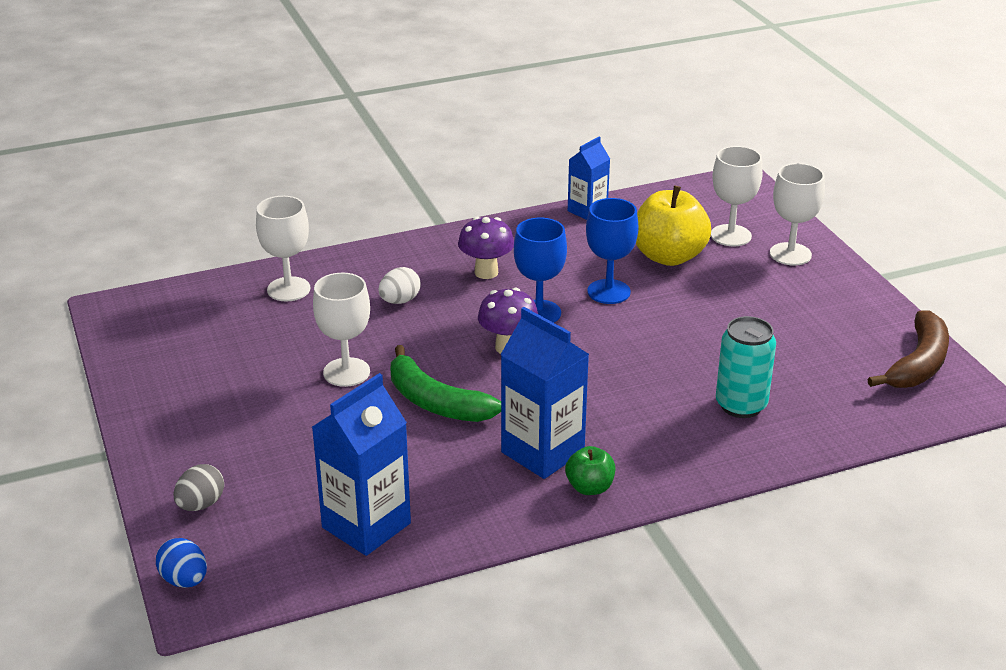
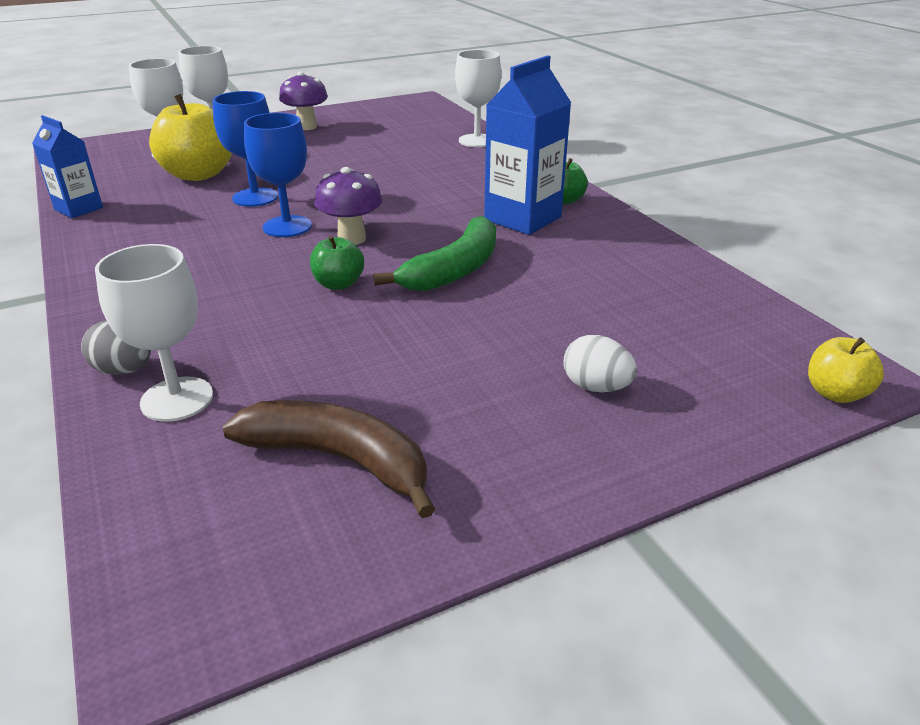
camera: 95 degrees left, 0 degrees up
(184, 580) = (835, 393): blue egg -> yellow apple
(201, 504) = (702, 403): grey egg -> grey egg (124, 370)
(346, 372) = (401, 328): white goblet -> white goblet (477, 141)
(366, 525) = (671, 291): blue carton -> none
(400, 301) = (239, 305): white egg -> white egg (596, 387)
(423, 343) = (338, 284): none -> green apple
(486, 272) = (191, 256): purple mushroom -> purple mushroom (307, 127)
(741, 405) = (438, 154): turquoise can -> none
(918, 364) = (381, 109): brown banana -> brown banana (339, 460)

